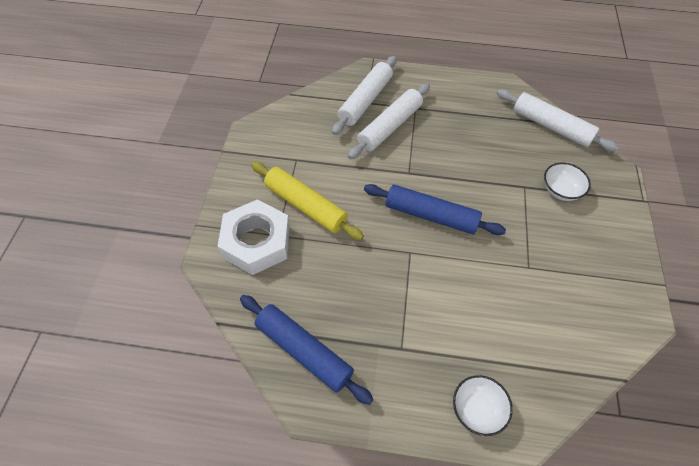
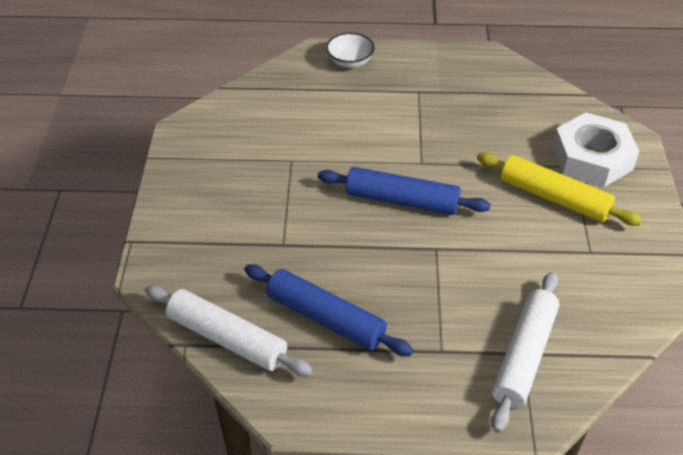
camera: 175 degrees right, 10 degrees down
(304, 351) = (505, 83): blue rolling pin -> blue rolling pin (325, 318)
(389, 126) = (475, 313): white rolling pin -> none
(560, 190) = (236, 243): white bowl -> none

